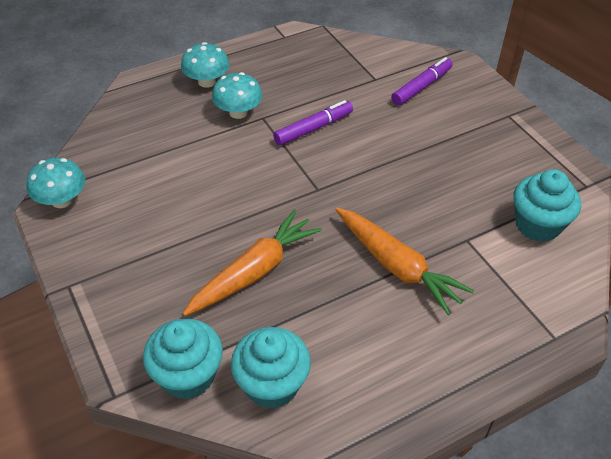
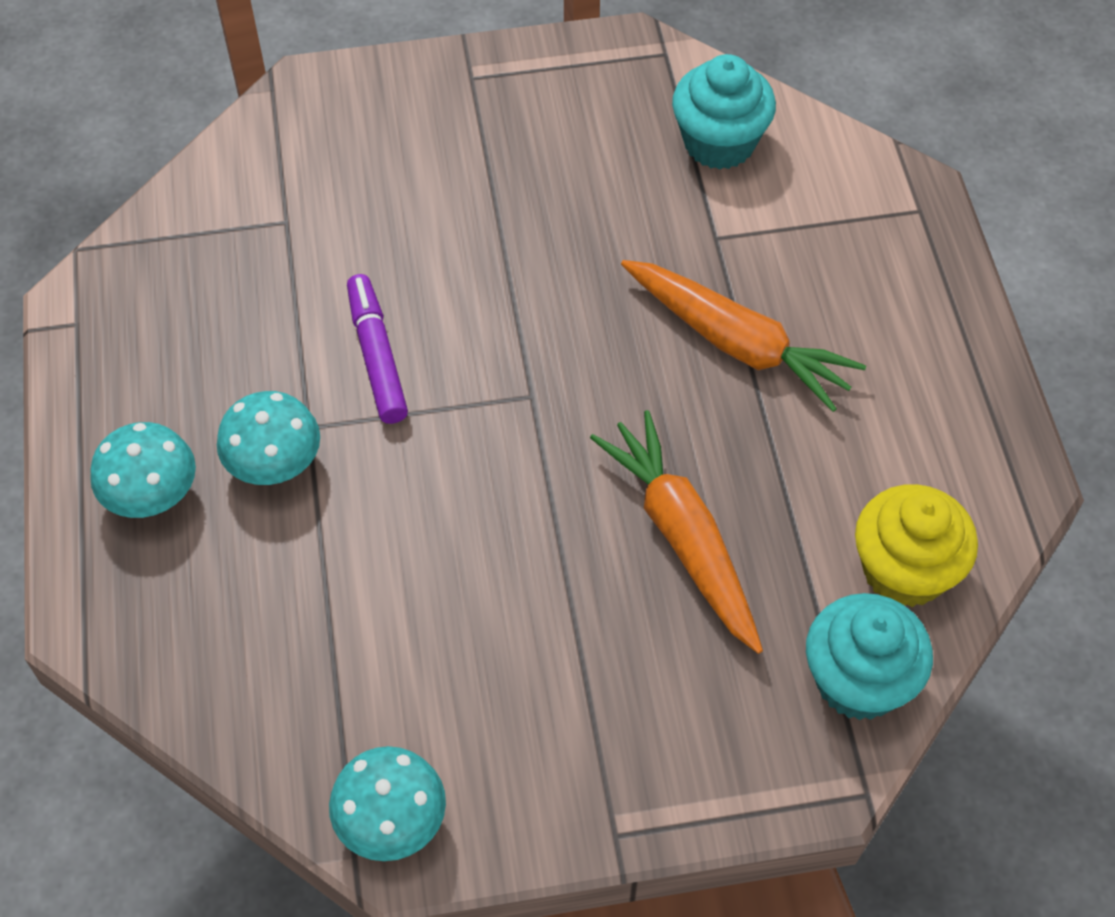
camera: 70 degrees left, 10 degrees up
(271, 385) = (904, 571): turquoise cupcake -> yellow cupcake
(397, 266) = (737, 343): orange carrot -> orange carrot turned 60 degrees clockwise
(421, 87) = (342, 163): purple marker -> none

